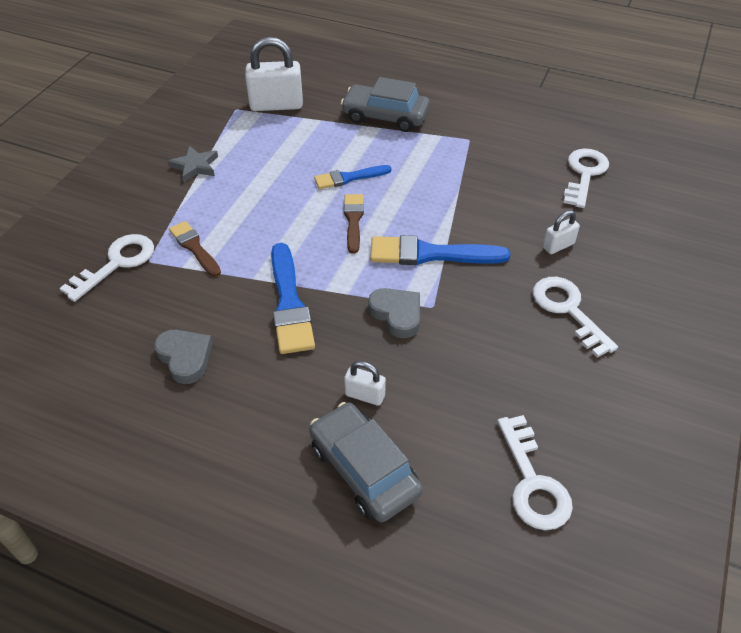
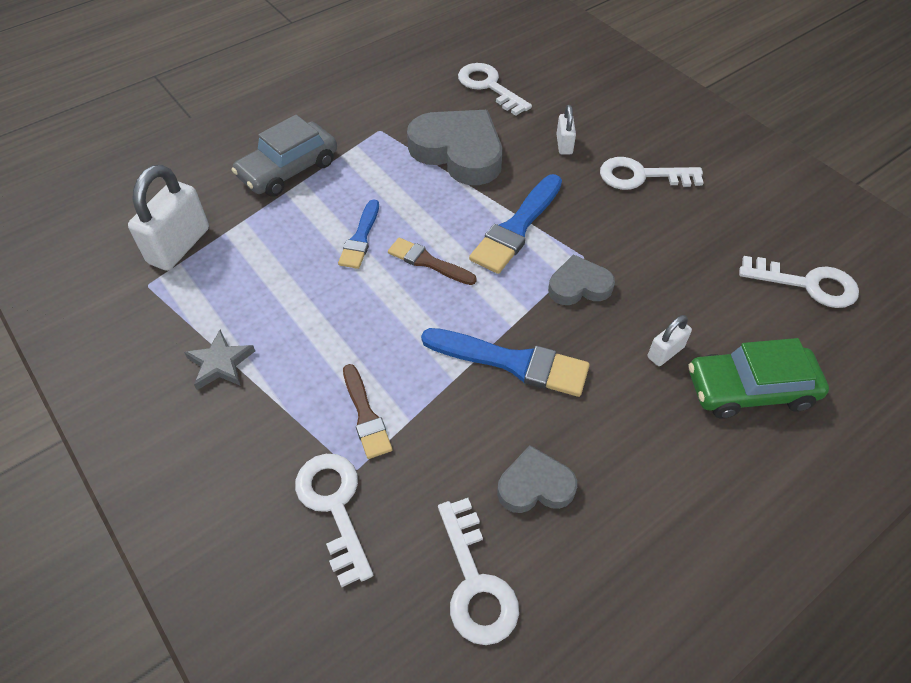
camera: 60 degrees left, 5 degrees up
(92, 355) = (475, 582): none -> white key
(194, 247) = (365, 415): brown brush -> brown brush turned 105 degrees counterclockwise
(364, 469) = (750, 389): grey car -> green car
(486, 189) = (458, 152): none -> grey heart

